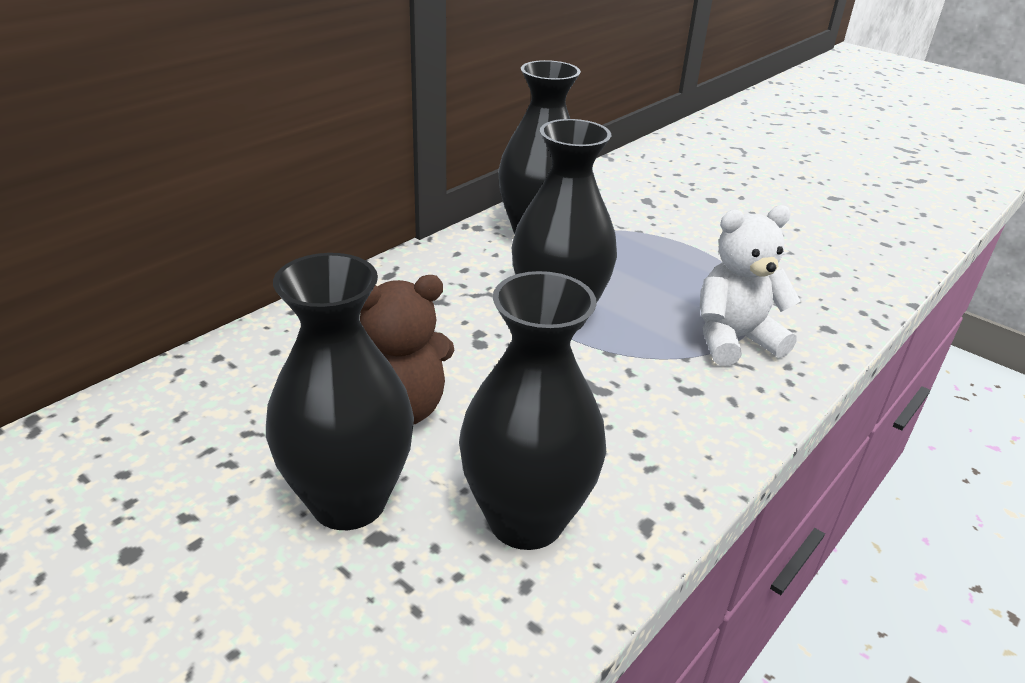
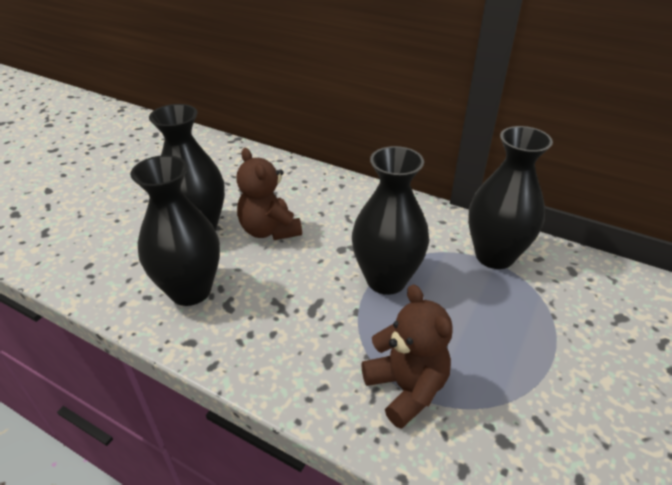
camera: 80 degrees right, 5 degrees up
(734, 339) = (406, 388): white teddy bear -> brown teddy bear

